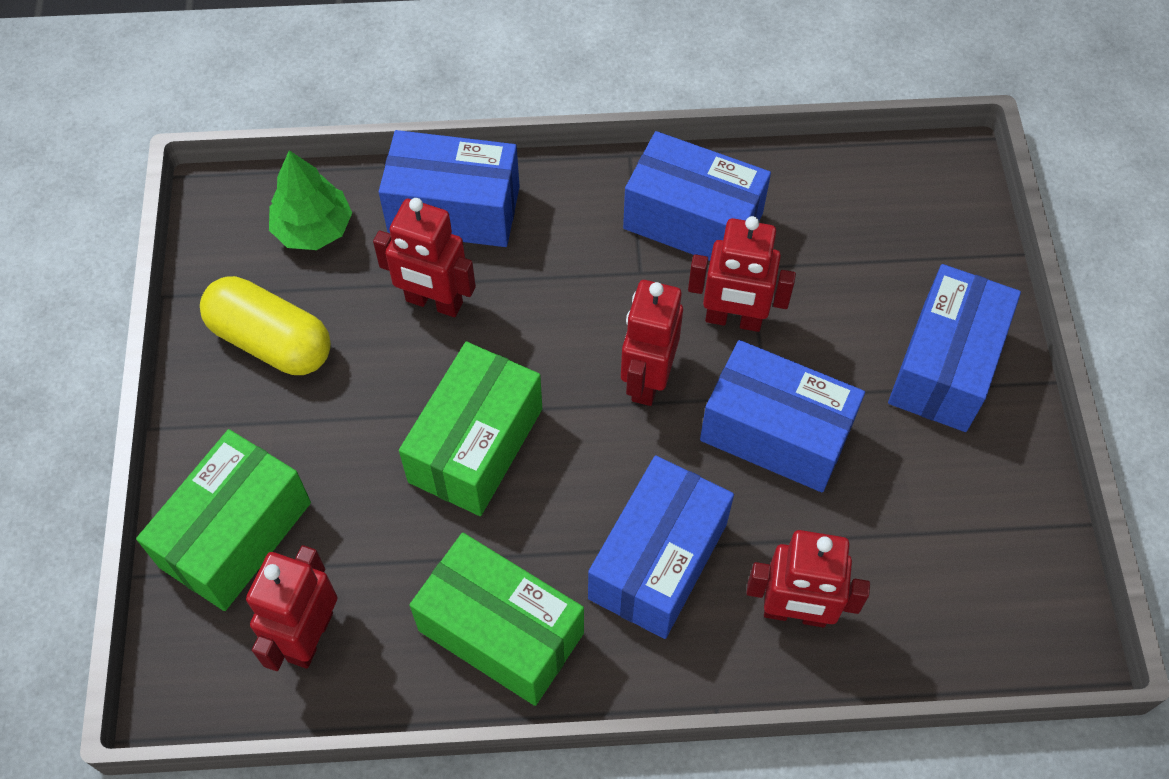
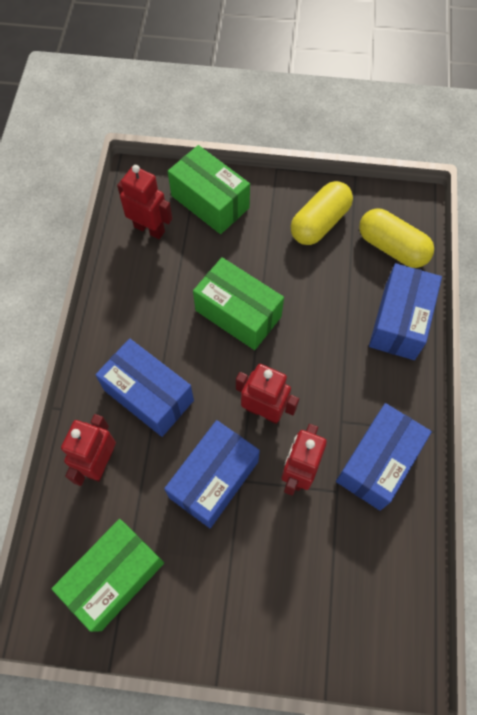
camera: 100 degrees right, 5 degrees up
(313, 229) = (392, 247): green tree -> yellow capsule
(434, 302) = (334, 303): red robot -> none
(501, 631) = (129, 312): green box -> green box (114, 577)
(945, 366) = (242, 605): blue box -> none

